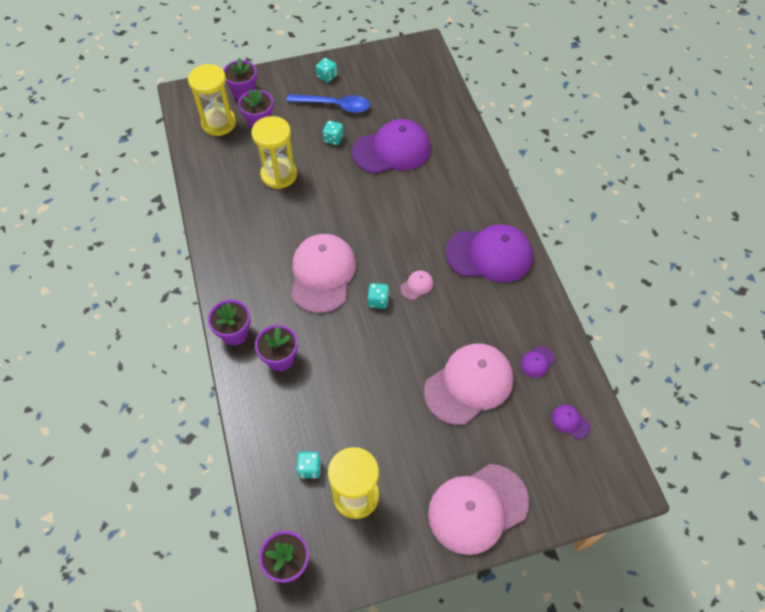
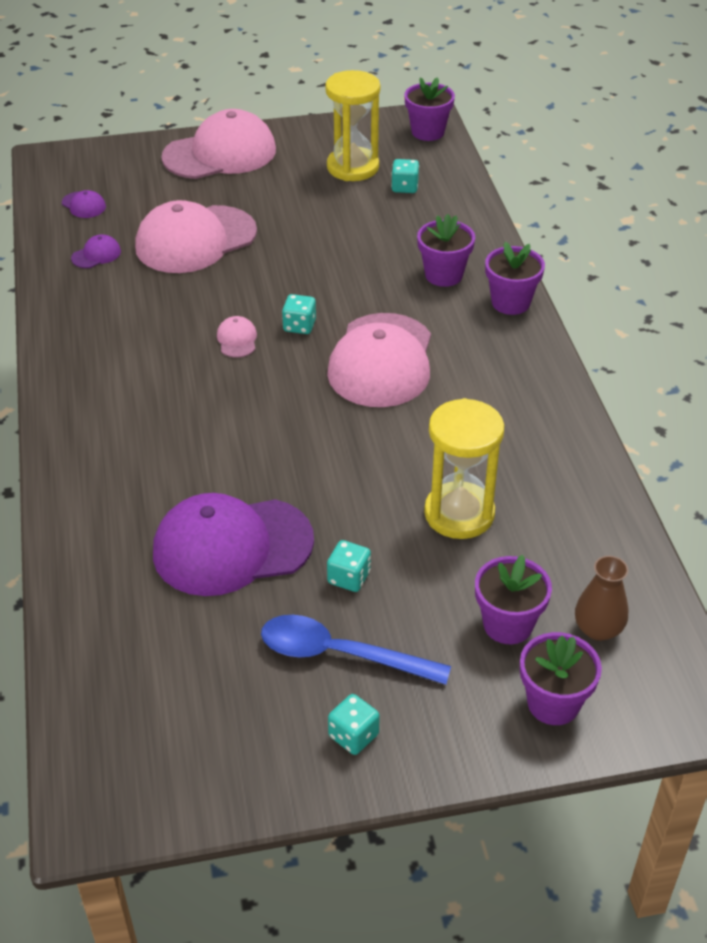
camera: 175 degrees left, 15 degrees down
(219, 123) = (598, 629): yellow hourglass -> brown vase
(417, 285) = (237, 339): pink cap -> pink cap turned 120 degrees clockwise
(489, 255) = (110, 370): purple cap -> none

